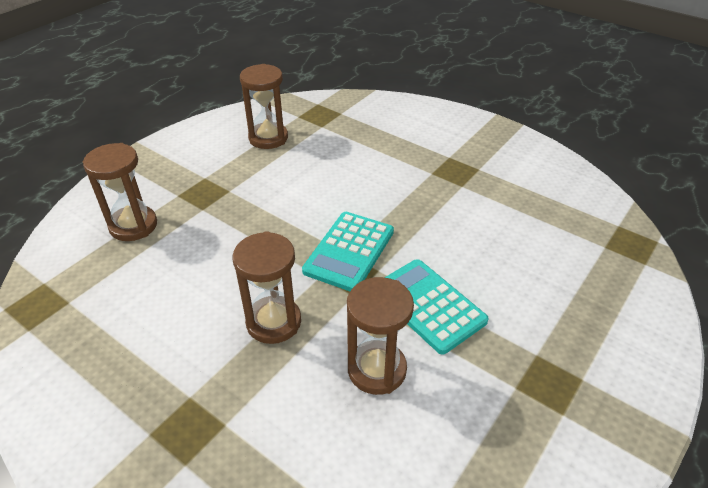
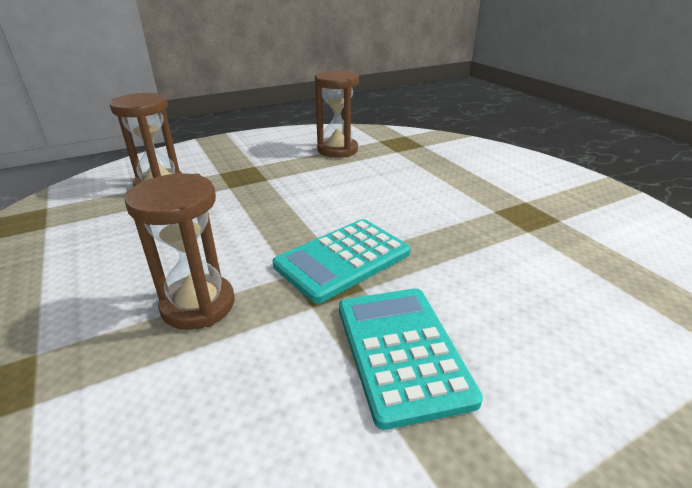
camera: 25 degrees right, 10 degrees down
(377, 369) = (269, 412): brown hourglass -> none

